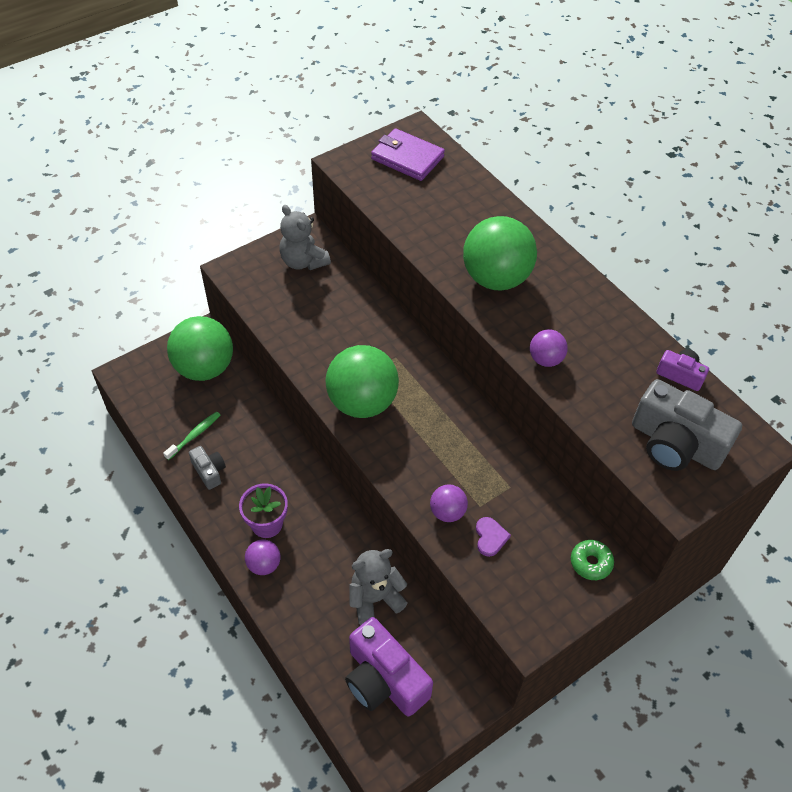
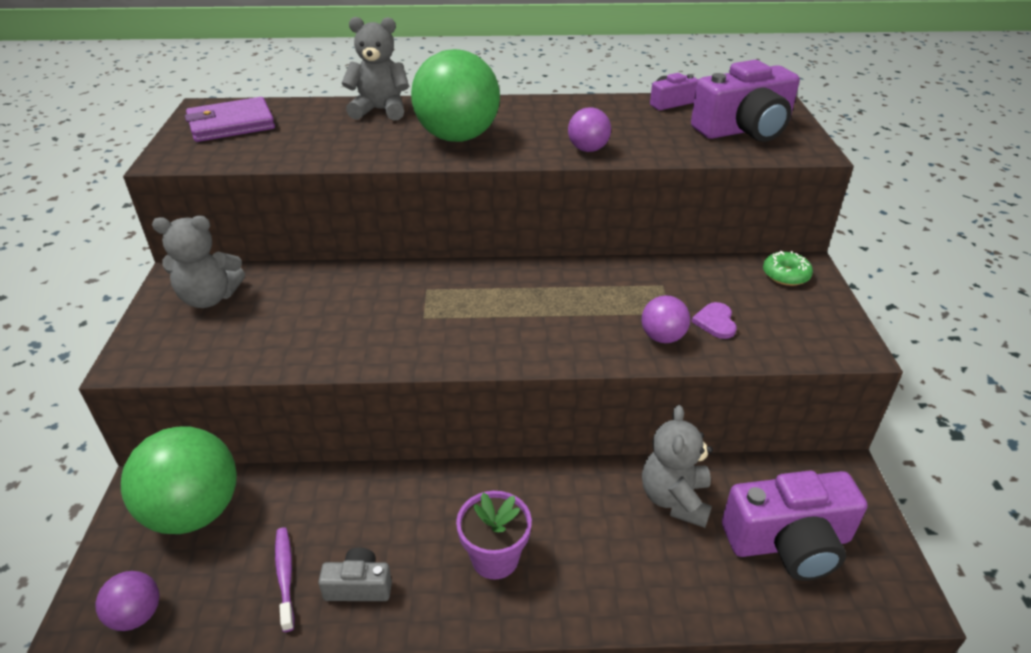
camera: 55 degrees left, 15 degrees down
(194, 435) = (285, 576): green toothbrush -> purple toothbrush
(264, 565) = (553, 591): purple ball -> purple ball (137, 615)
(362, 402) = (460, 337): green ball -> none
(490, 537) = (715, 322): purple heart -> purple heart turned 120 degrees counterclockwise
(496, 214) = (380, 110): none -> grey teddy bear
(675, 444) = (744, 129): grey camera -> purple camera

